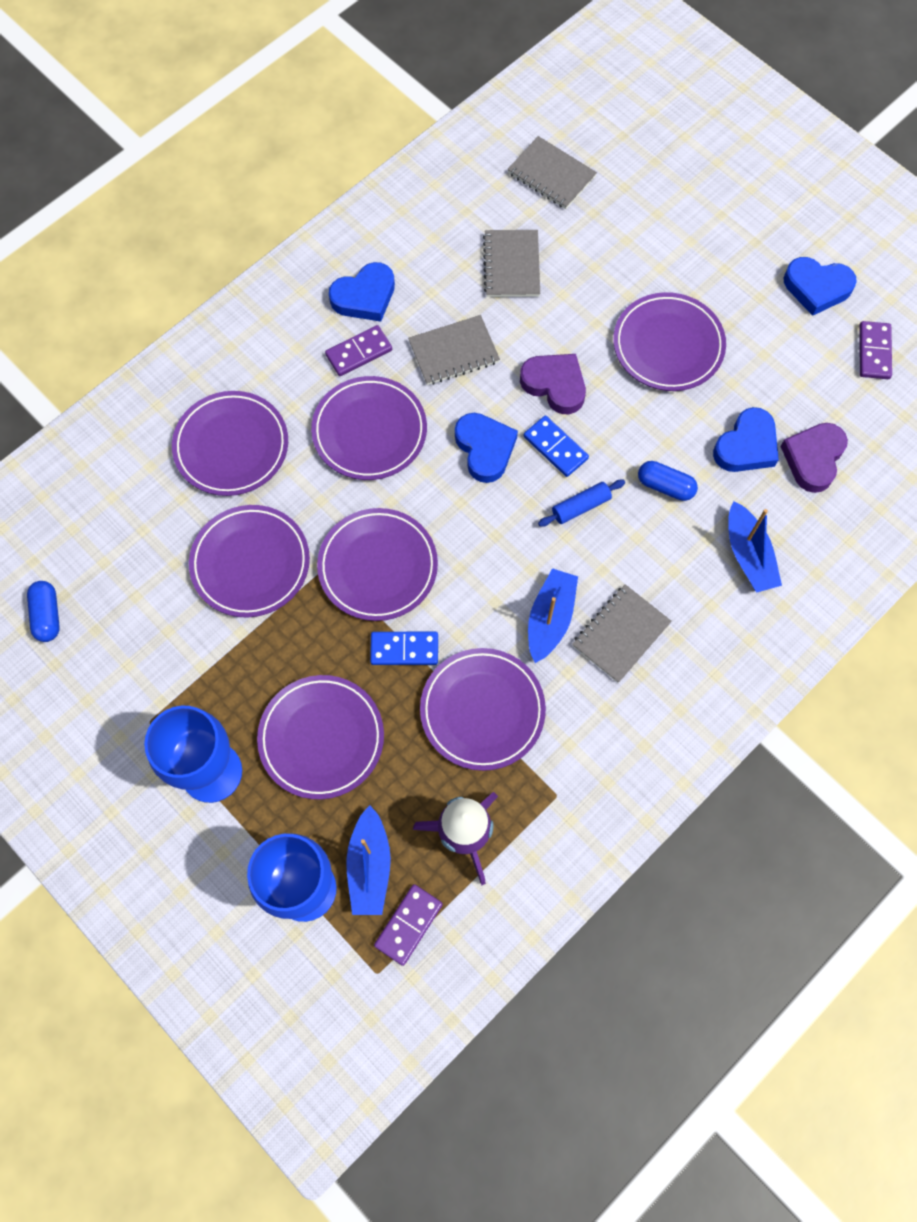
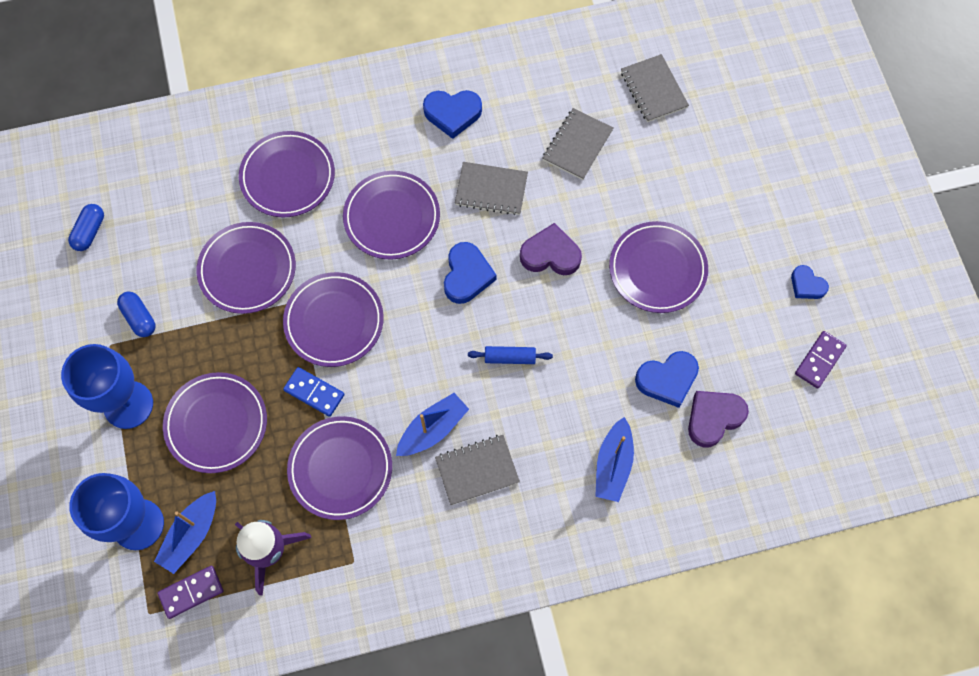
camera: 30 degrees right, 0 degrees up
(359, 352) = (421, 154): purple domino -> none
(555, 385) = (550, 254): purple heart -> purple heart turned 60 degrees counterclockwise
(555, 448) = (520, 302): blue domino -> none
(665, 486) = (584, 377): blue capsule -> blue capsule (139, 318)
(816, 288) = (807, 285): blue heart -> blue heart, size x0.63

